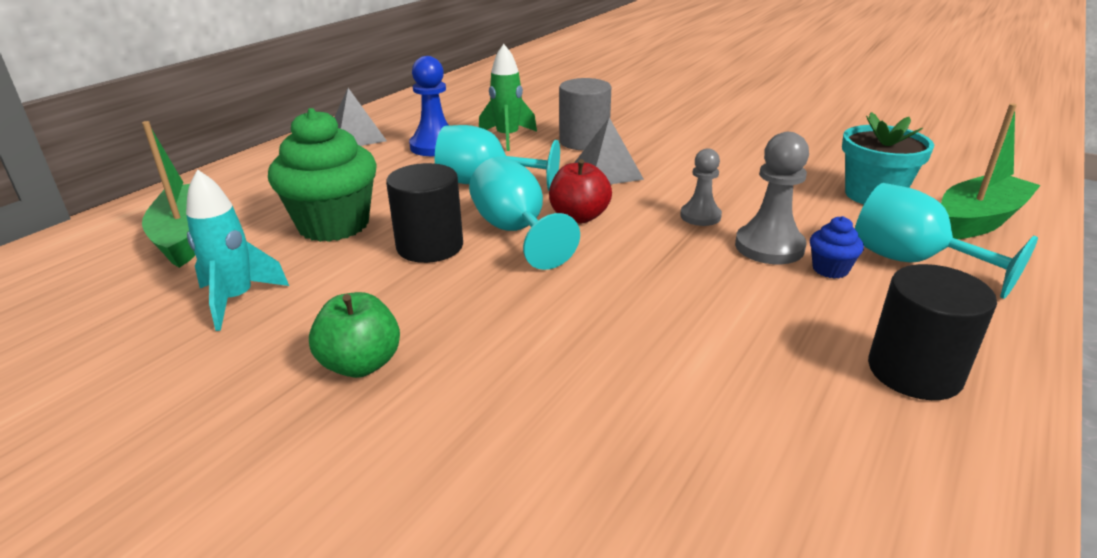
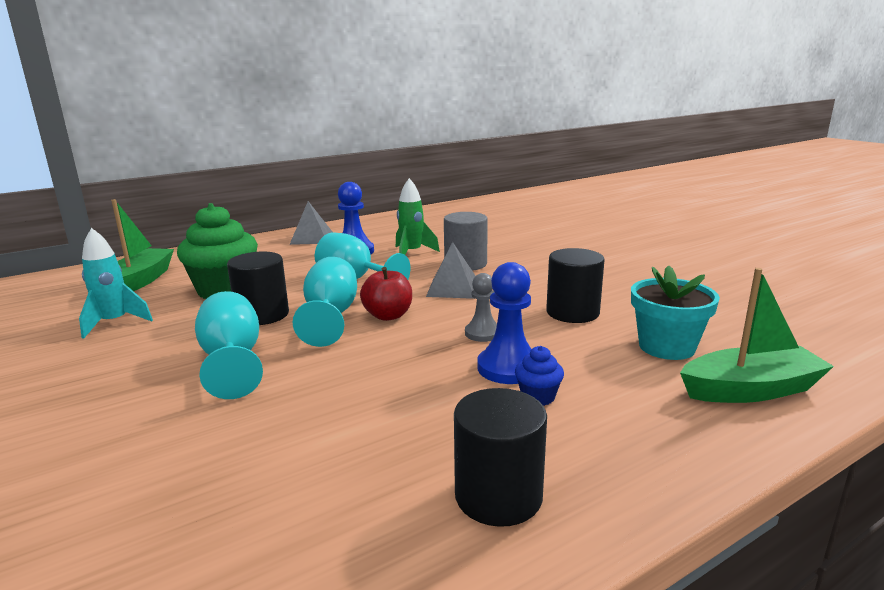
camera: 25 degrees right, 10 degrees down
(361, 364) = (126, 377): green apple -> none
(755, 177) = (572, 312): none -> black cylinder
(769, 247) = (508, 368): grey pawn -> blue pawn
(911, 261) = (626, 408): turquoise goblet -> turquoise goblet (232, 361)

